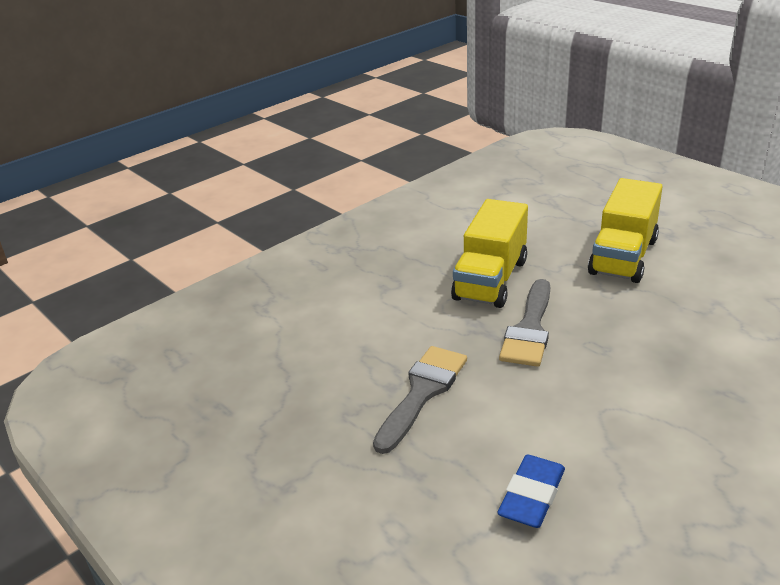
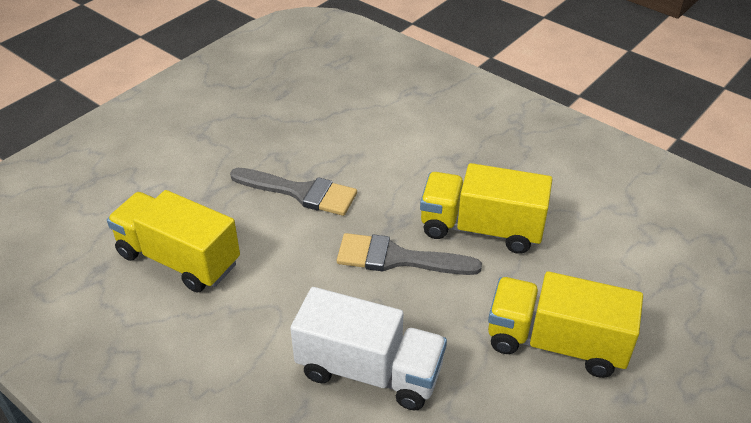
camera: 80 degrees right, 10 degrees up
(531, 496) = (179, 259): blue eraser -> yellow truck
(673, 351) = (369, 371): none -> white truck

